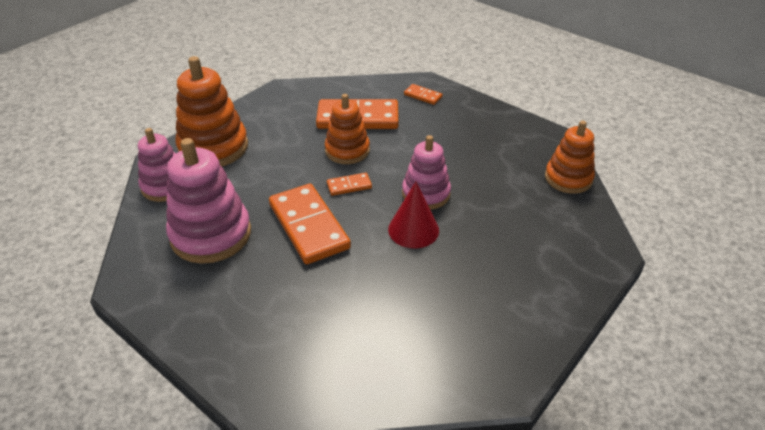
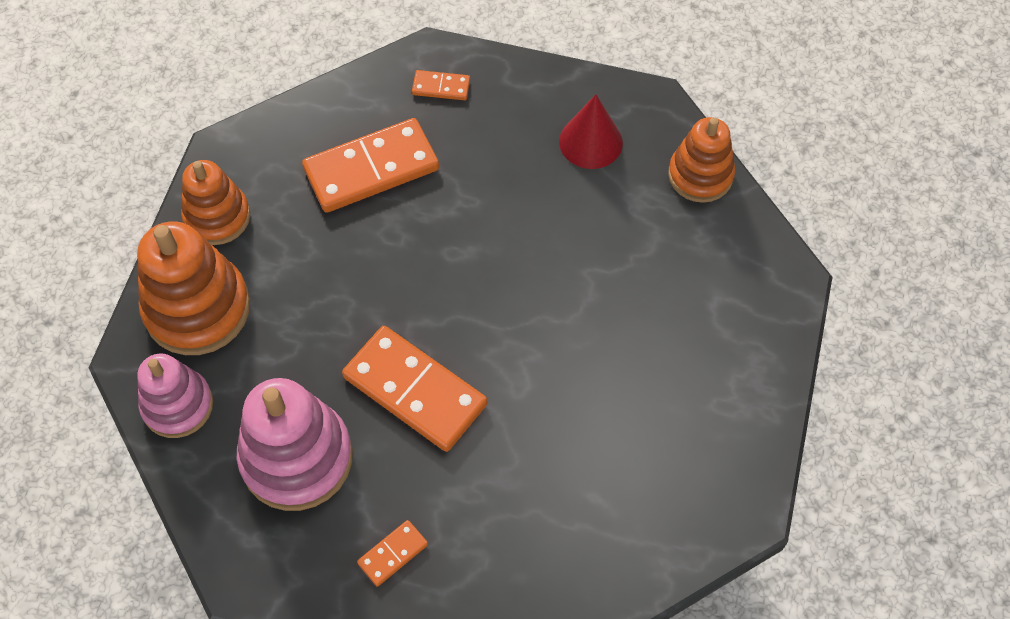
camera: 25 degrees left, 20 degrees up
(347, 150) = (391, 238): orange stacking toy -> orange stacking toy (217, 217)
(349, 186) = (429, 301): orange domino -> orange domino (393, 554)
(413, 230) = (548, 341): red cone -> red cone (590, 142)
(426, 194) = (535, 275): pink stacking toy -> none

